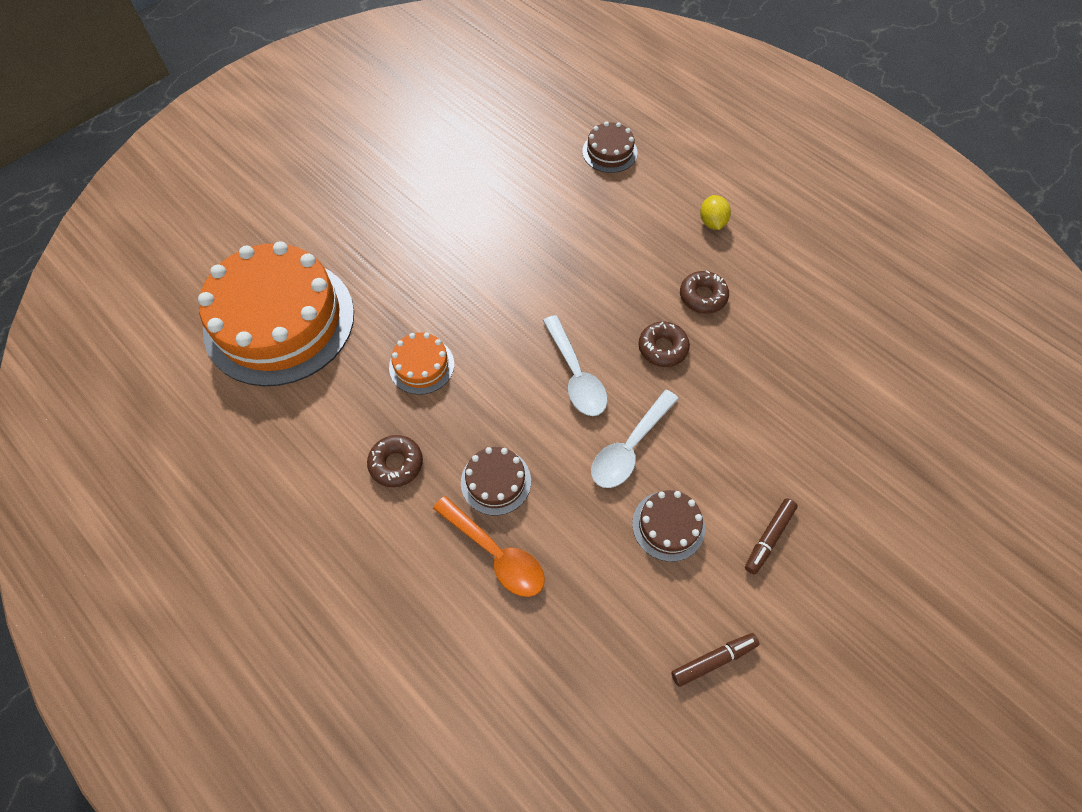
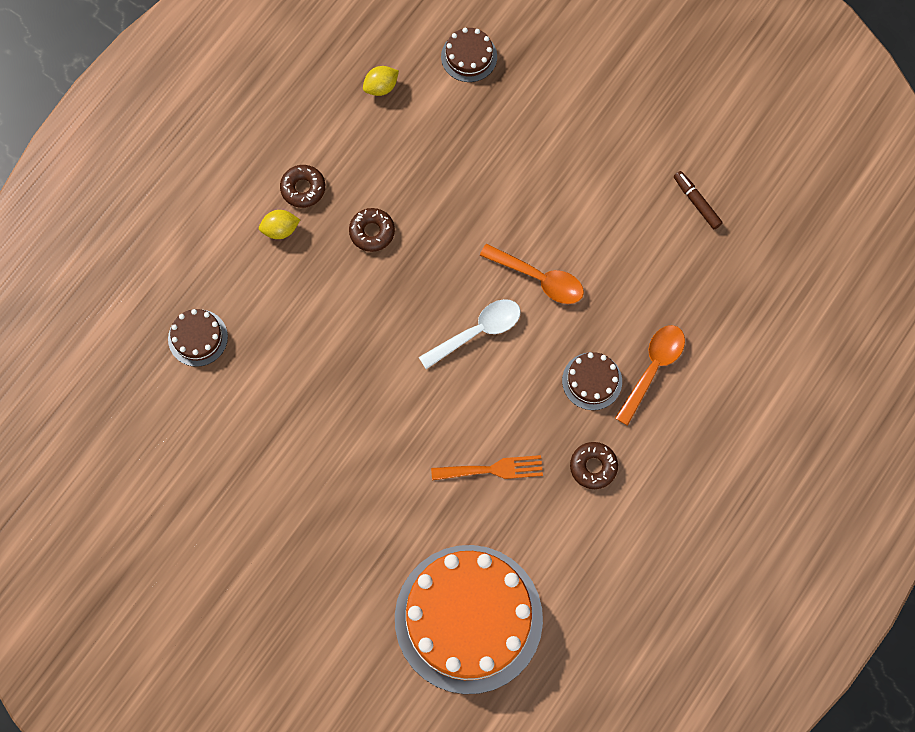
camera: 100 degrees left, 10 degrees up
(421, 365) = (492, 469): orange cake -> orange fork
(629, 447) = (539, 278): white spoon -> orange spoon
(662, 348) = (435, 262): brown donut -> brown donut (303, 188)
(668, 525) = (601, 242): brown cake -> brown cake (469, 56)
(768, 538) = (595, 168): brown marker -> none
(876, 327) = (381, 87): none -> yellow lemon

